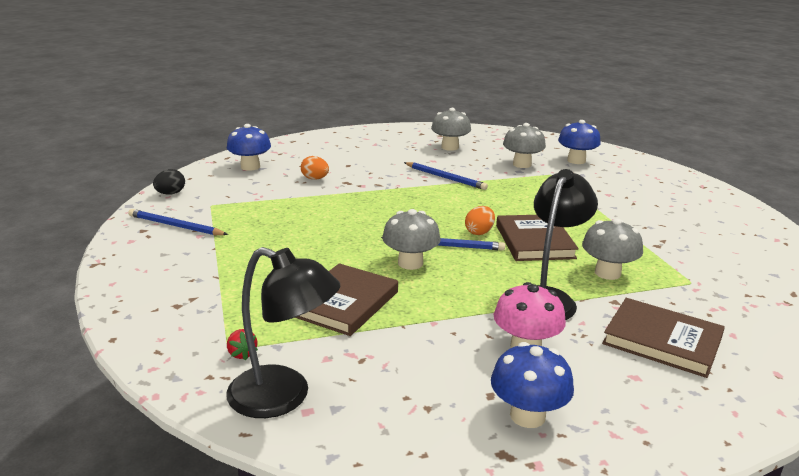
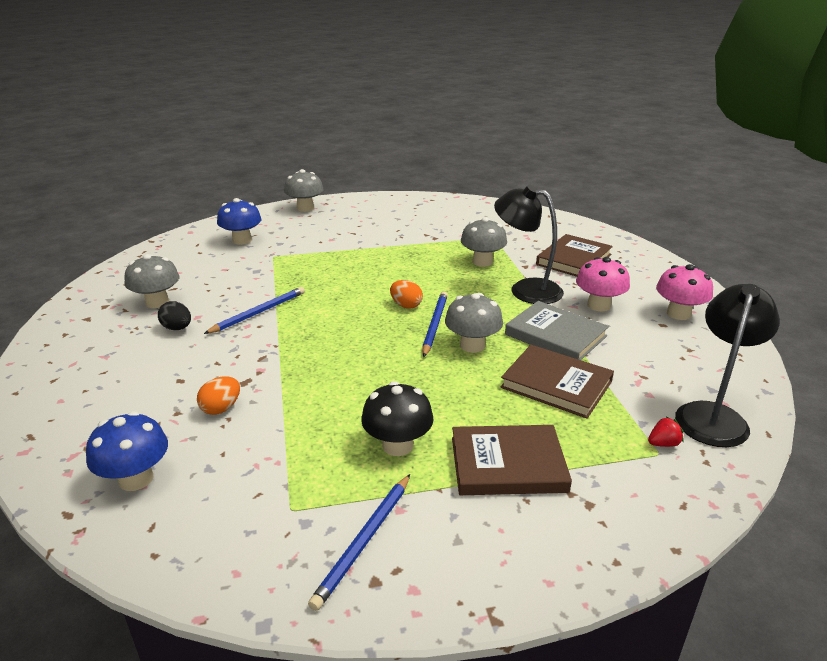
camera: 85 degrees left, 5 degrees up
(170, 193) = (225, 570): black egg -> black egg (177, 328)
(265, 233) = (397, 445): none -> black mushroom
(441, 310) = (555, 335): none -> grey book
(522, 164) = (239, 267): grey mushroom -> grey mushroom (305, 208)
(527, 415) = (678, 314): blue mushroom -> pink mushroom
(534, 241) = (427, 282): brown book -> brown book (508, 464)

